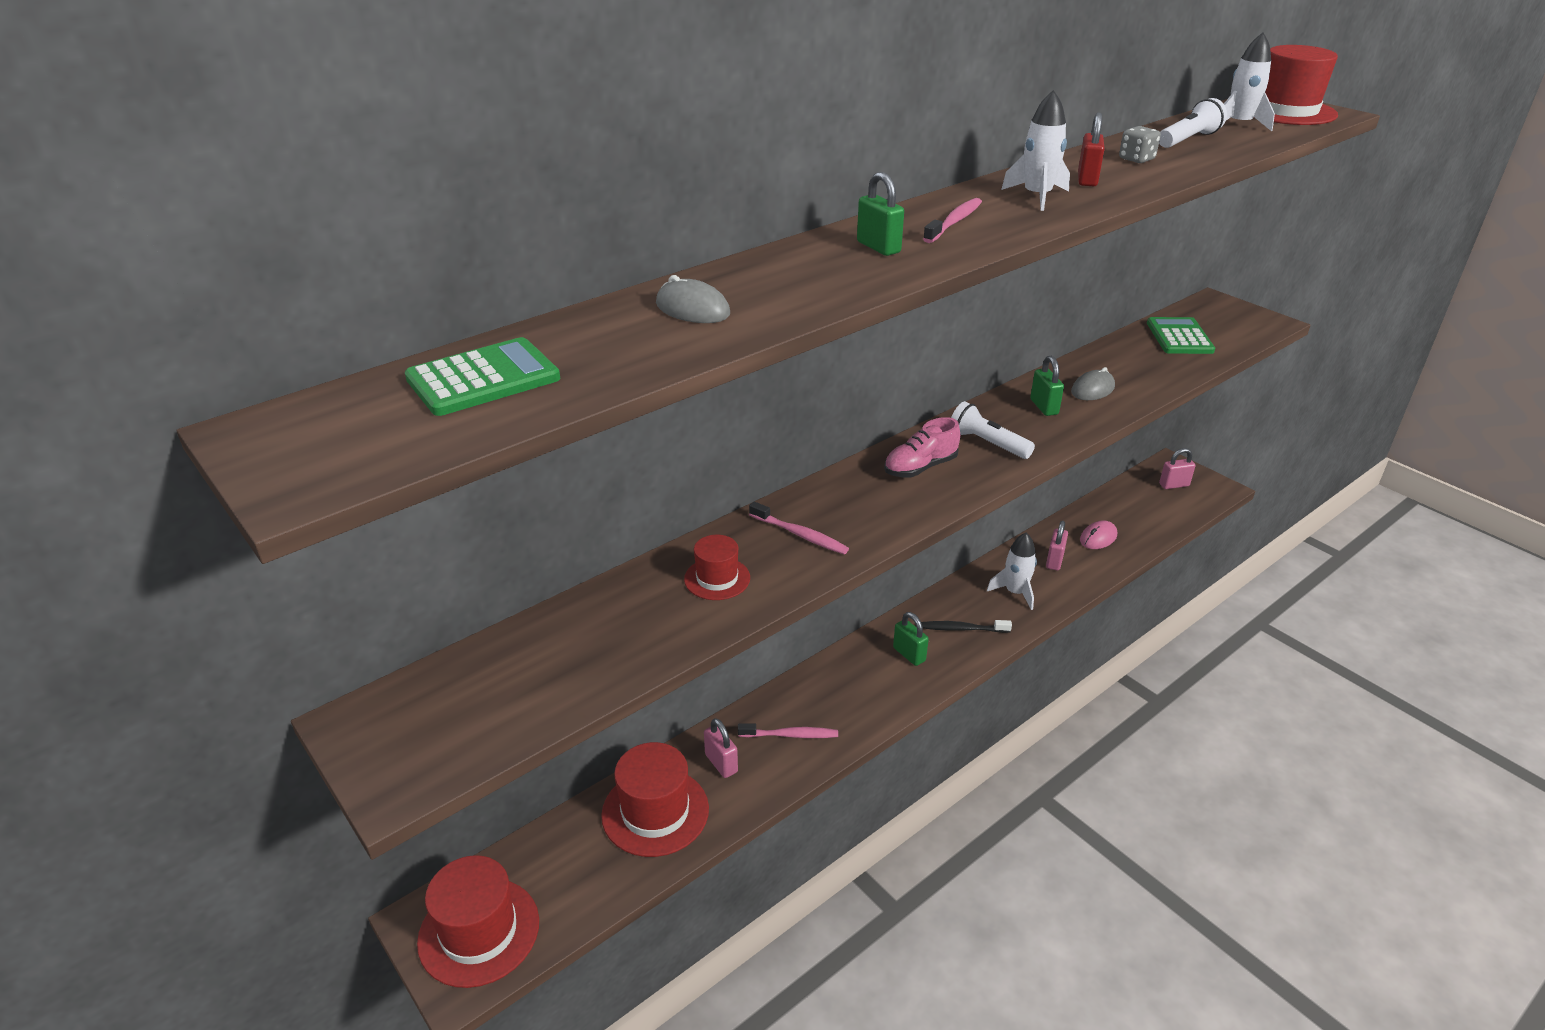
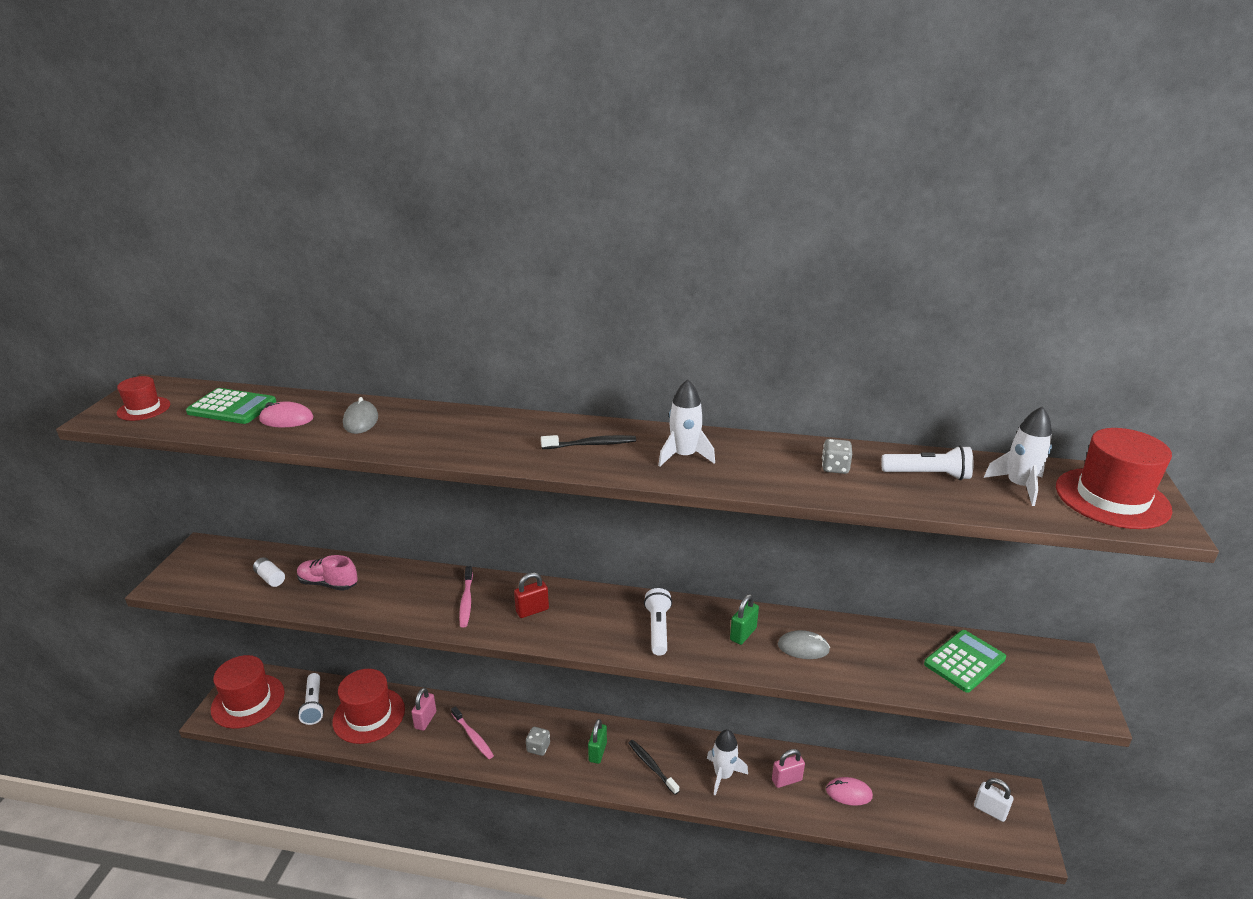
camera: 50 degrees right, 5 degrees down
(538, 672) = (270, 578): none -> white battery
(573, 860) = (314, 705): none -> white flashlight
(600, 350) = (286, 419): none -> pink mouse
(717, 578) = (395, 593): red hat -> red hat (144, 409)
(860, 693) = (538, 748): none -> grey dice
(878, 247) = (514, 436): green padlock -> none
(920, 467) = (592, 613): pink shoe -> pink shoe (328, 583)
(954, 222) = (591, 444): pink toothbrush -> black toothbrush
(1087, 180) = (751, 463): red padlock -> red padlock (532, 610)
(1174, 485) = (990, 810): pink padlock -> white padlock

